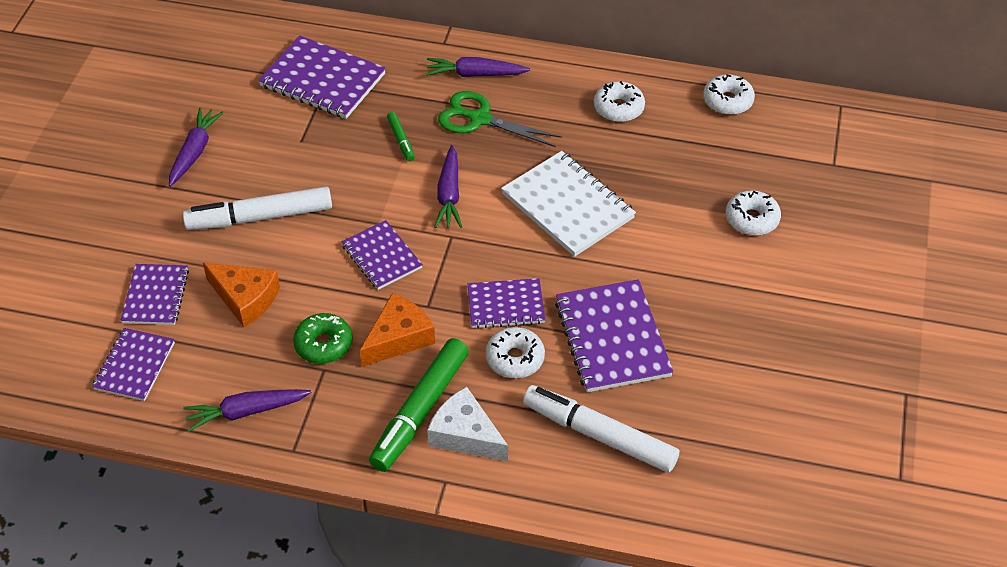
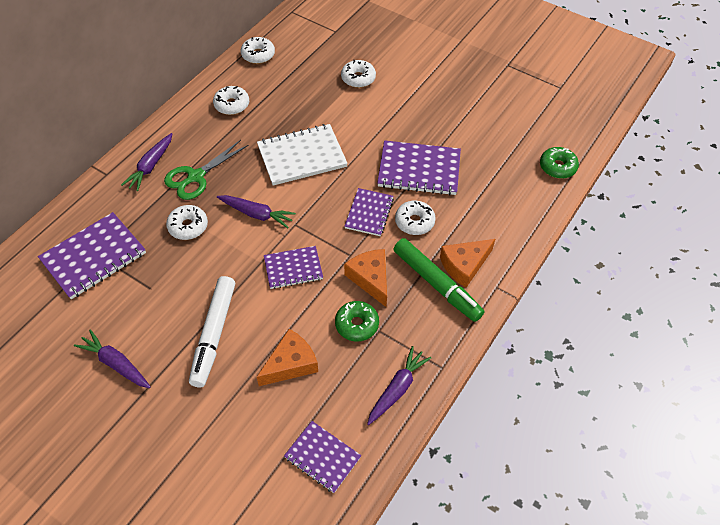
camera: 70 degrees left, 5 degrees up
(156, 296) = (258, 426): purple notebook -> none
(246, 412) = (397, 389): purple carrot -> purple carrot turned 150 degrees counterclockwise
(401, 140) = (188, 226): green marker -> white donut
(465, 435) = (464, 265): white cheese -> orange cheese
(599, 435) = (489, 199): white marker -> none
(713, 511) = (557, 167): none -> green donut

